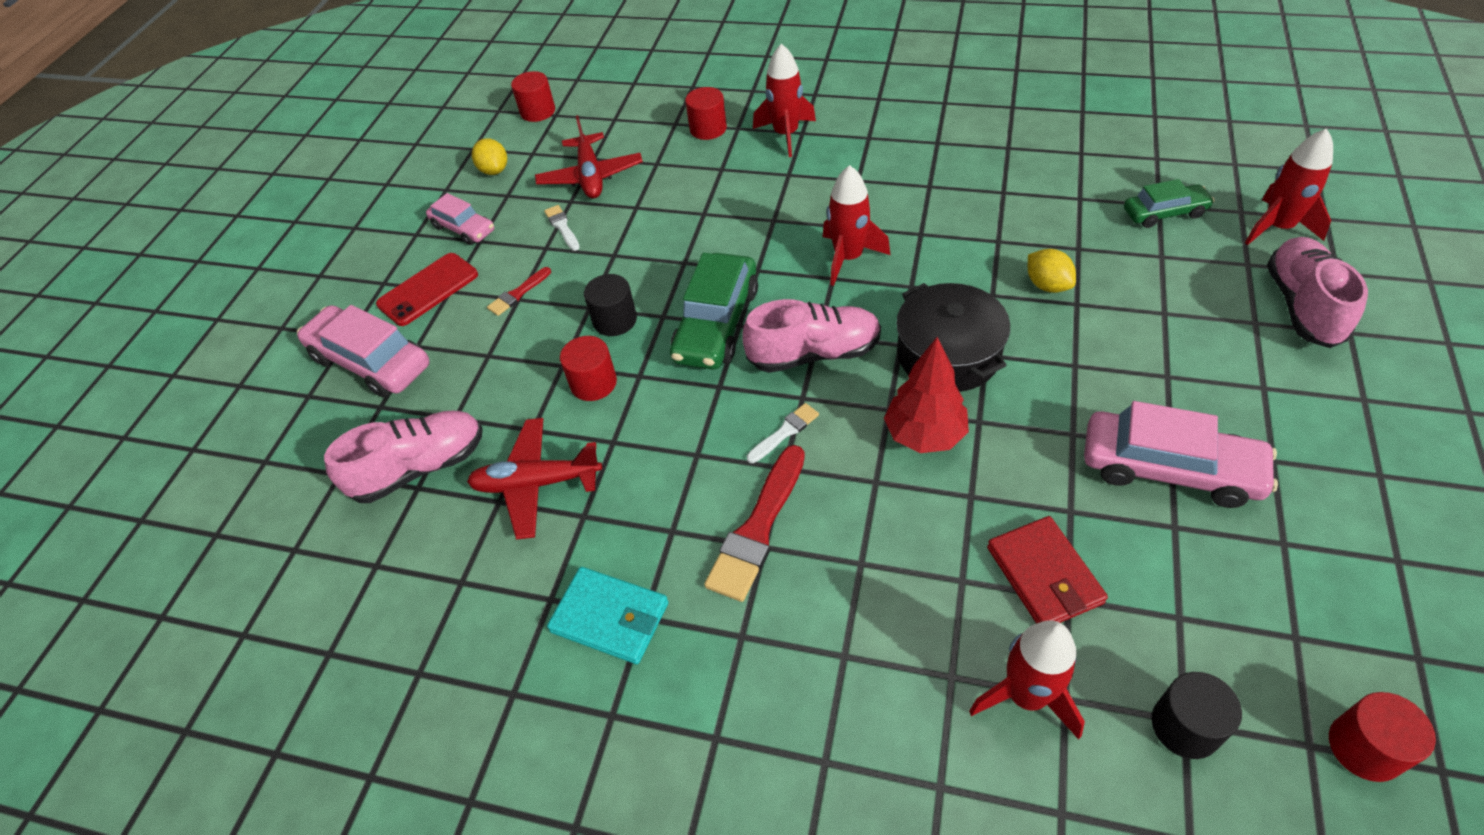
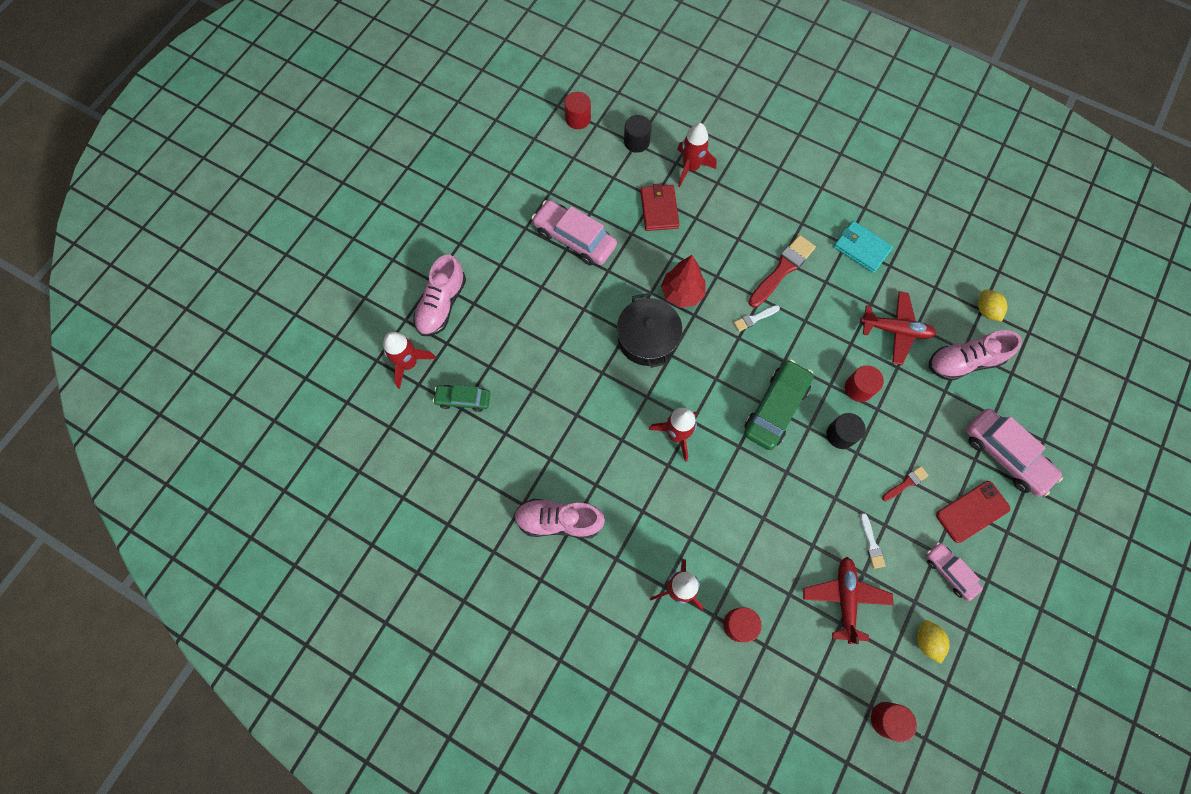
camera: 170 degrees left, 20 degrees up
(814, 353) = (723, 365): pink shoe -> pink shoe (559, 521)
(1047, 285) = (567, 368): yellow lemon -> yellow lemon (986, 310)

